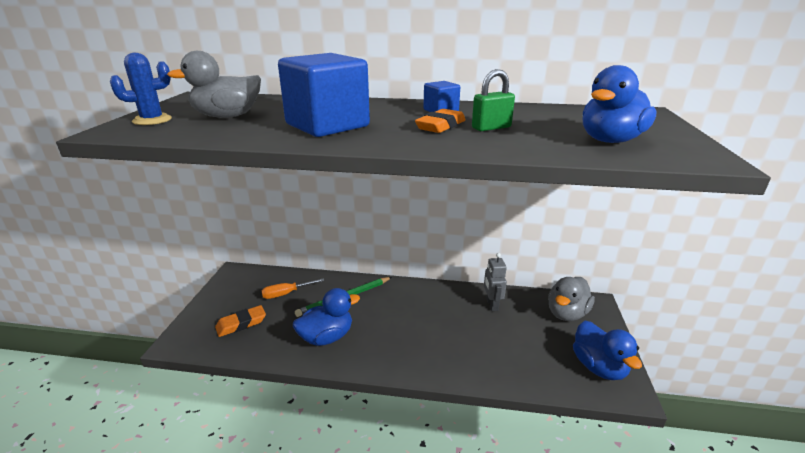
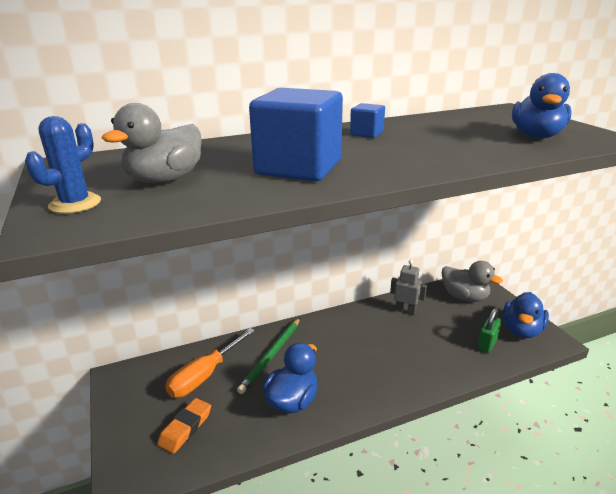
camera: 30 degrees left, 0 degrees up
(286, 294) = (205, 375): orange screwdriver -> orange screwdriver, size x1.53
(440, 126) = (398, 148): orange eraser -> none
(491, 128) = (439, 142): green padlock -> green padlock (487, 344)
(492, 304) = (405, 311): grey robot -> grey robot turned 150 degrees clockwise
(566, 313) = (464, 297): grey duck -> grey duck turned 60 degrees counterclockwise
(599, 367) = (521, 330): blue duck -> blue duck turned 75 degrees clockwise

